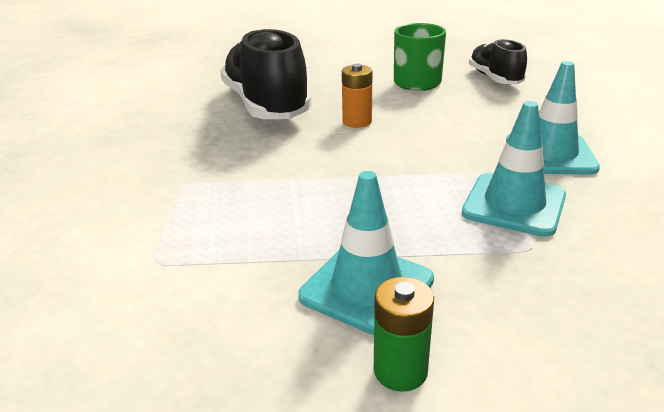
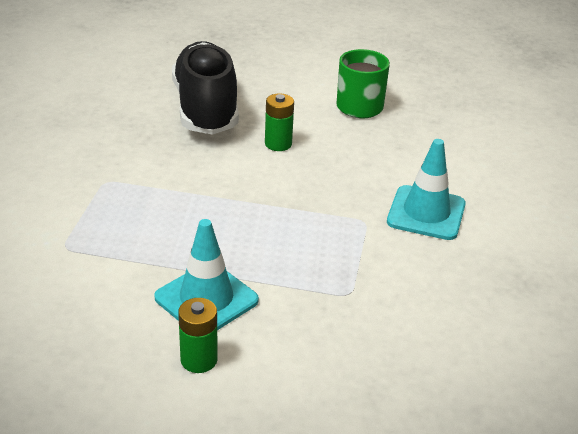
camera: 10 degrees right, 5 degrees up
(357, 122) = (278, 144): orange battery -> green battery
(495, 78) = (438, 116): black shoe -> none
(514, 204) = (360, 254): turquoise traffic cone -> none

